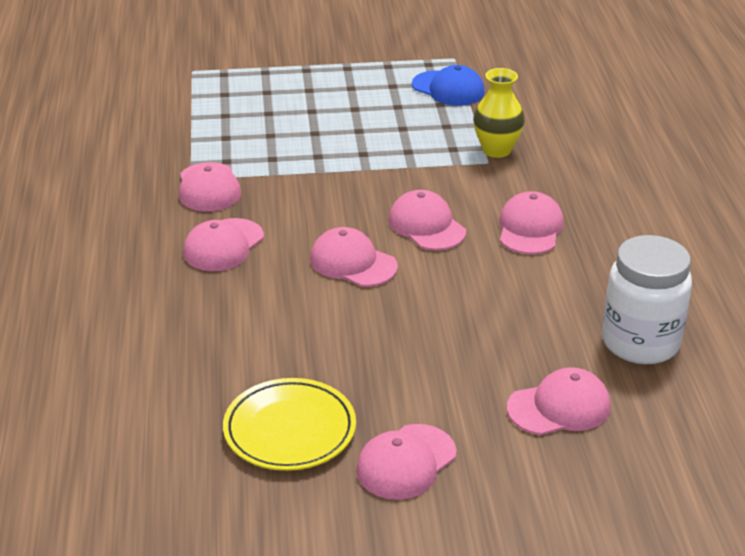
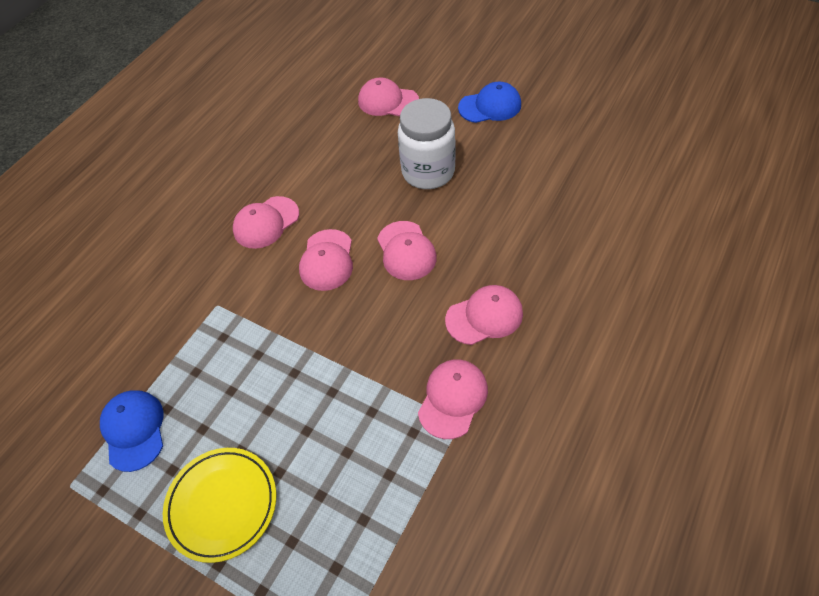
camera: 140 degrees left, 20 degrees up
(290, 430) = (537, 148): yellow plate -> yellow plate (222, 505)
(406, 462) = (490, 106): pink cap -> blue cap
(496, 150) = (195, 316): yellow vase -> none
(640, 343) = (306, 116): white jar -> white jar (428, 172)

